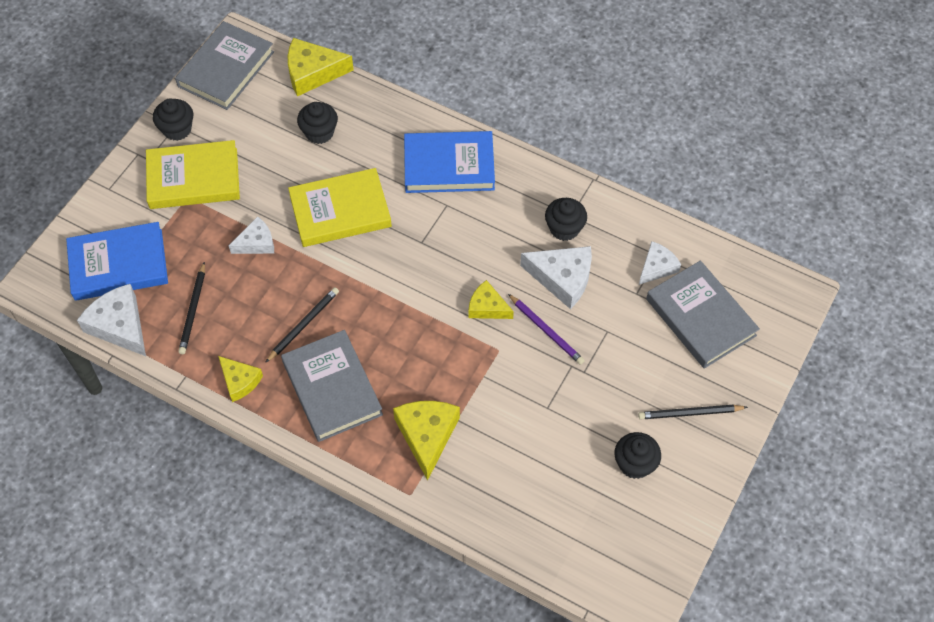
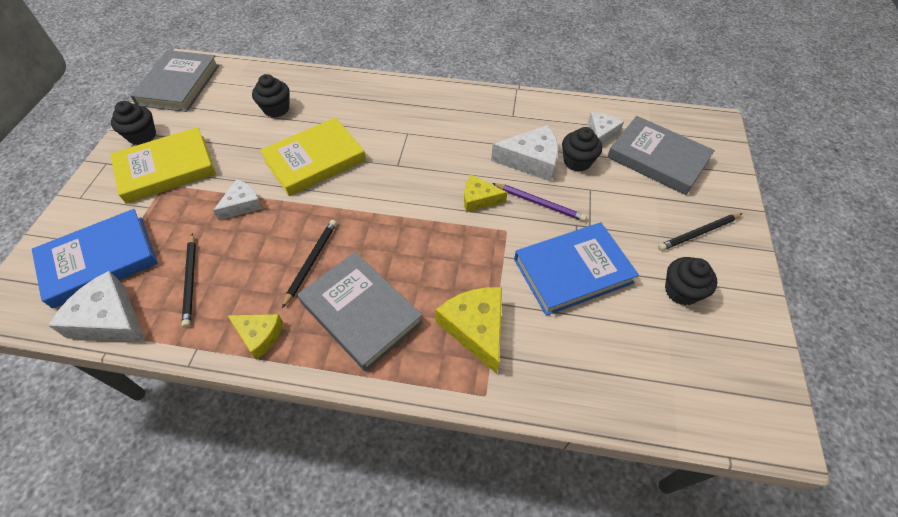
camera: 20 degrees left, 5 degrees down
(312, 73) = (257, 72): yellow cheese -> none
(449, 166) = (397, 106): blue book -> blue book (572, 271)
(564, 228) = (513, 125): black cupcake -> black cupcake (577, 162)

